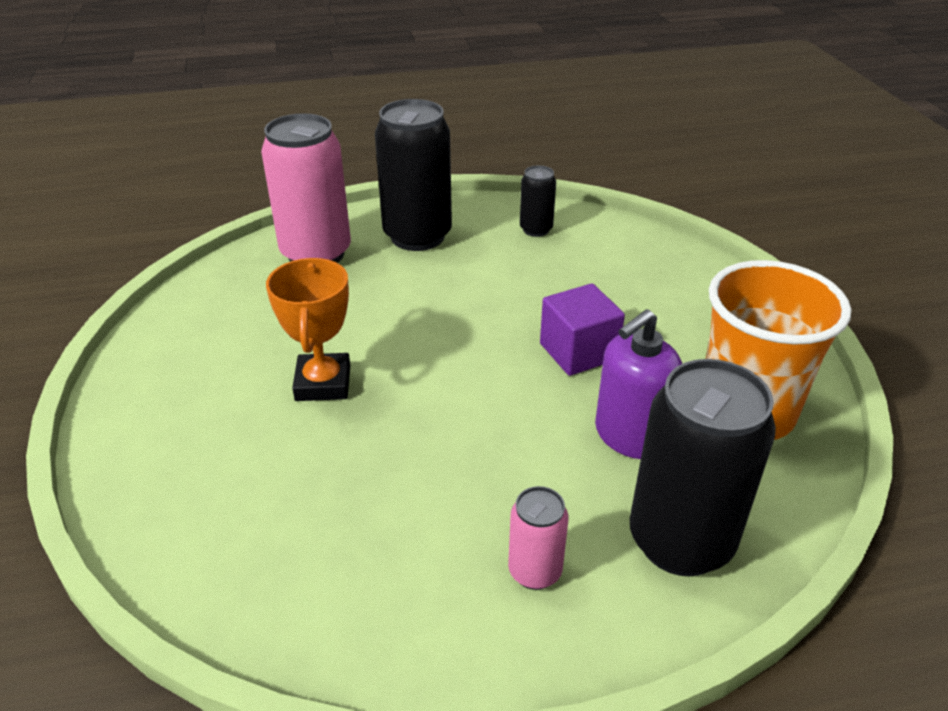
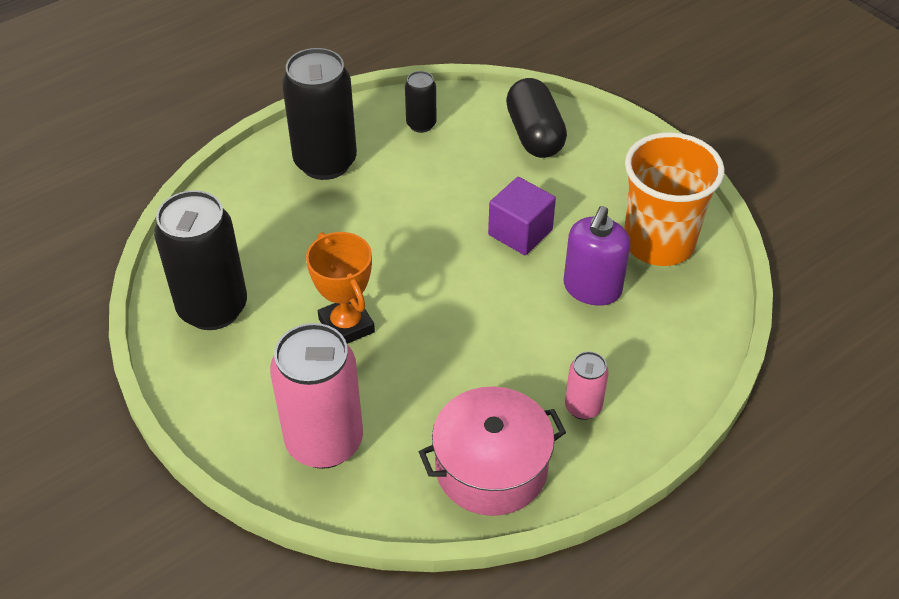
camera: 25 degrees left, 10 degrees up
(316, 254) = (250, 209): pink can -> pink can (324, 442)
(367, 602) = (491, 468): none -> pink pot
(652, 267) = (534, 135): none -> black capsule
(680, 541) = (660, 353): black can -> black can (213, 308)

